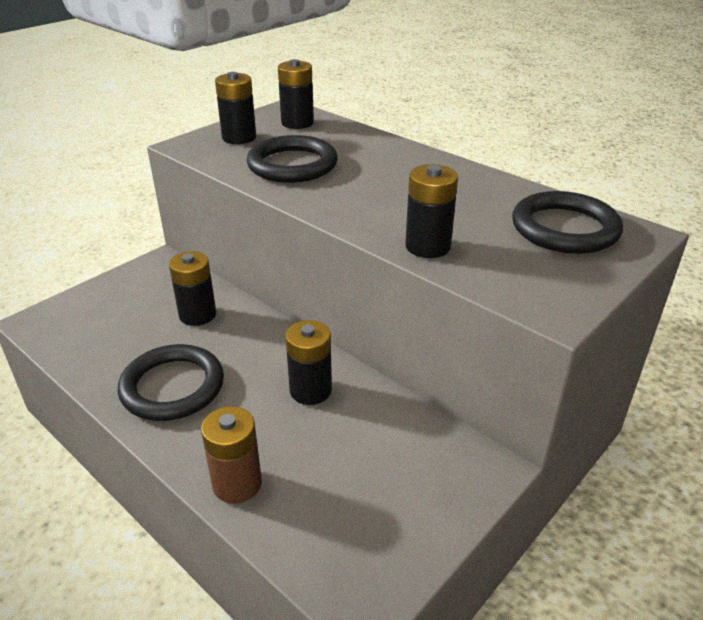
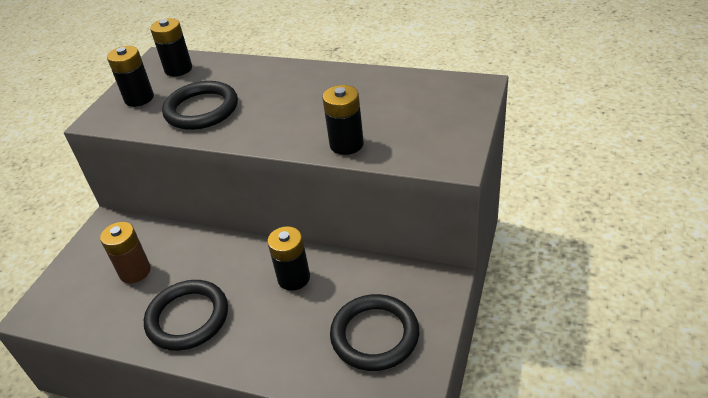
camera: 20 degrees left, 5 degrees up
(197, 315) = (169, 255): black battery -> none
(237, 484) = (282, 365): brown battery -> brown battery (135, 271)
(565, 228) = (429, 98): black ring -> black ring (375, 335)

